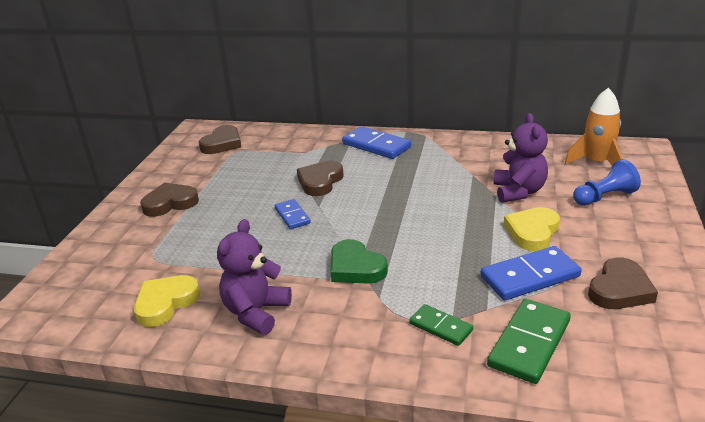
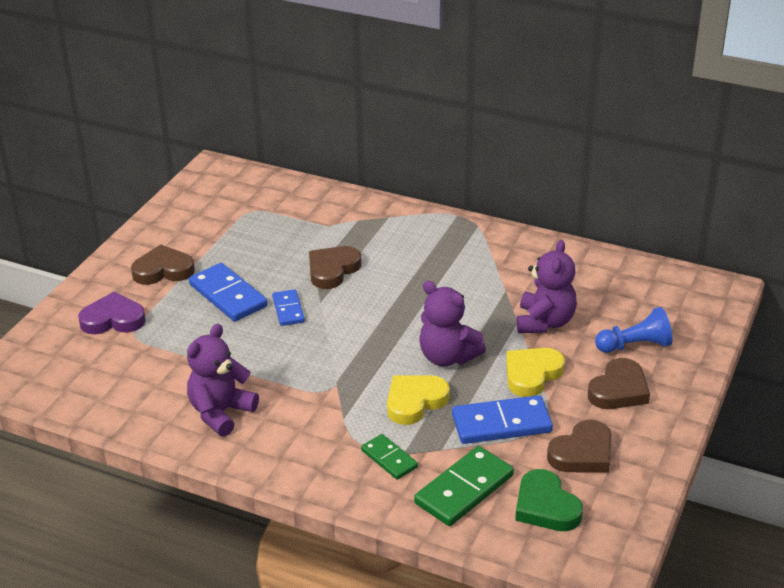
camera: 10 degrees right, 5 degrees up
(130, 248) = (113, 319): none -> purple heart
(165, 303) = (137, 387): yellow heart -> yellow heart (415, 402)
(222, 143) = (238, 196): brown heart -> brown heart (619, 390)
(355, 267) = (332, 382): green heart -> green heart (546, 506)
(376, 145) = (414, 230): blue domino -> blue domino (228, 295)
(450, 230) = (447, 357): none -> purple teddy bear
(596, 162) = (655, 298): orange rocket -> none

